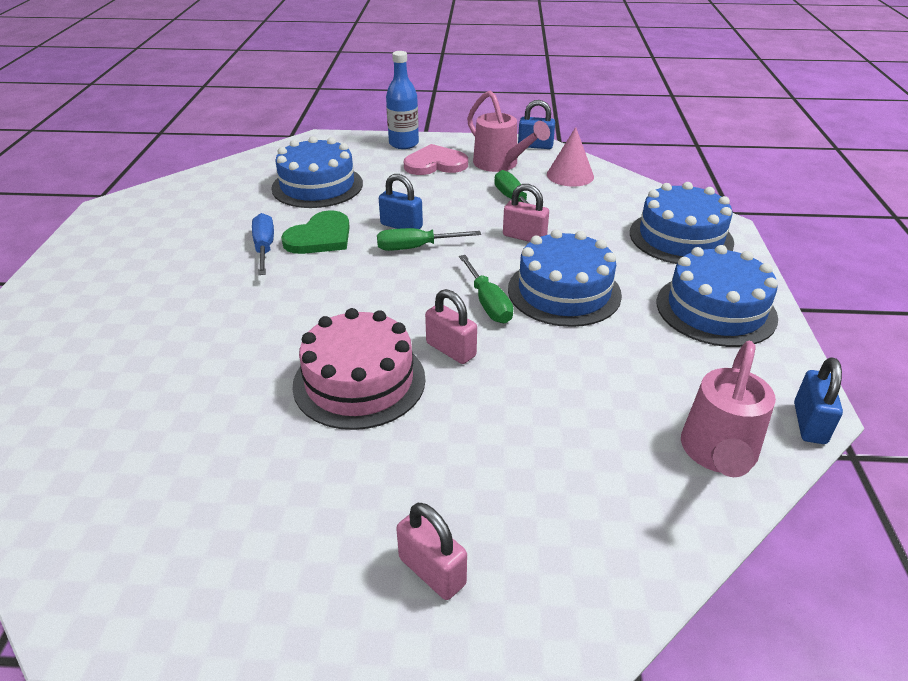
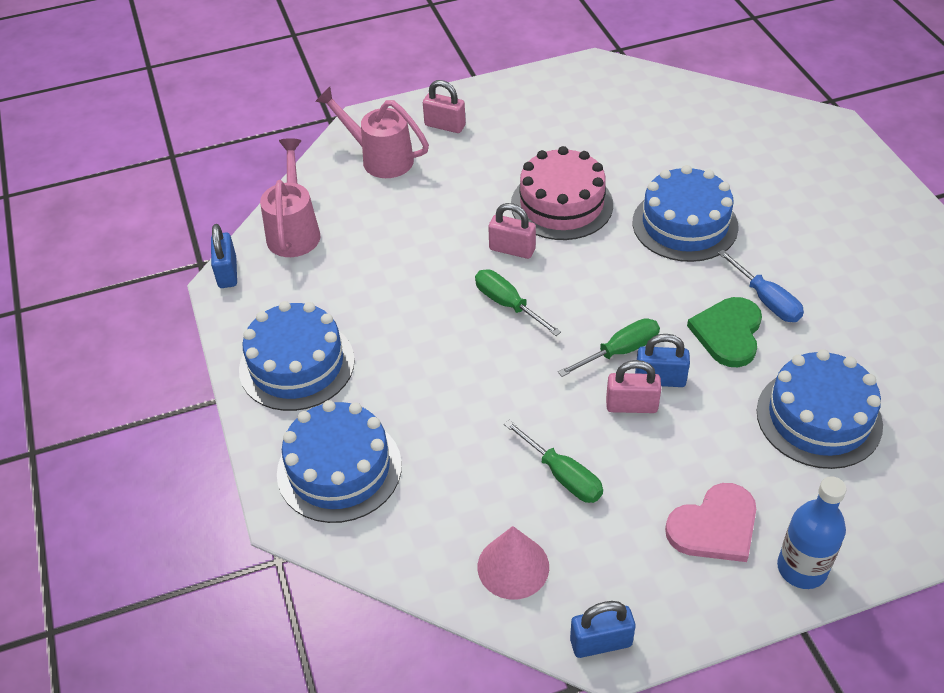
camera: 160 degrees right, 10 degrees up
(500, 164) = (624, 560): pink watering can -> pink watering can (380, 158)
(524, 237) = (516, 408): pink padlock -> pink padlock (631, 405)
(564, 292) = (444, 340): blue cake -> blue cake (685, 224)

